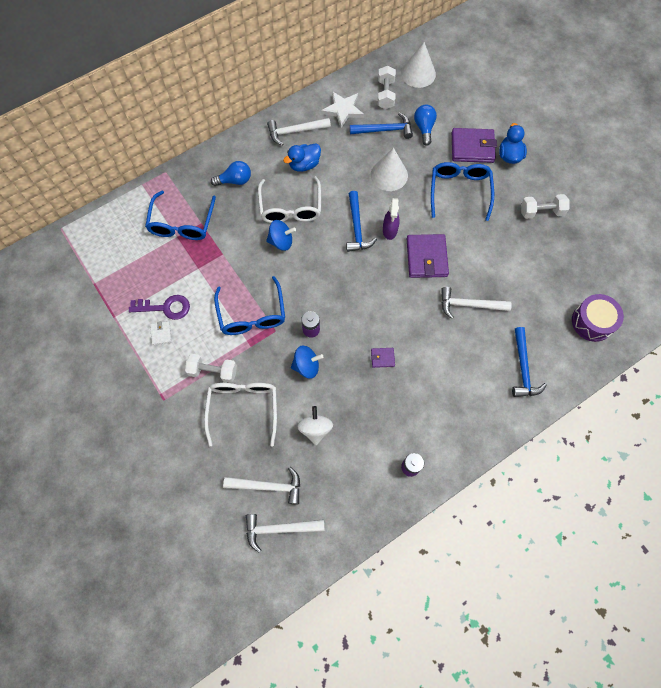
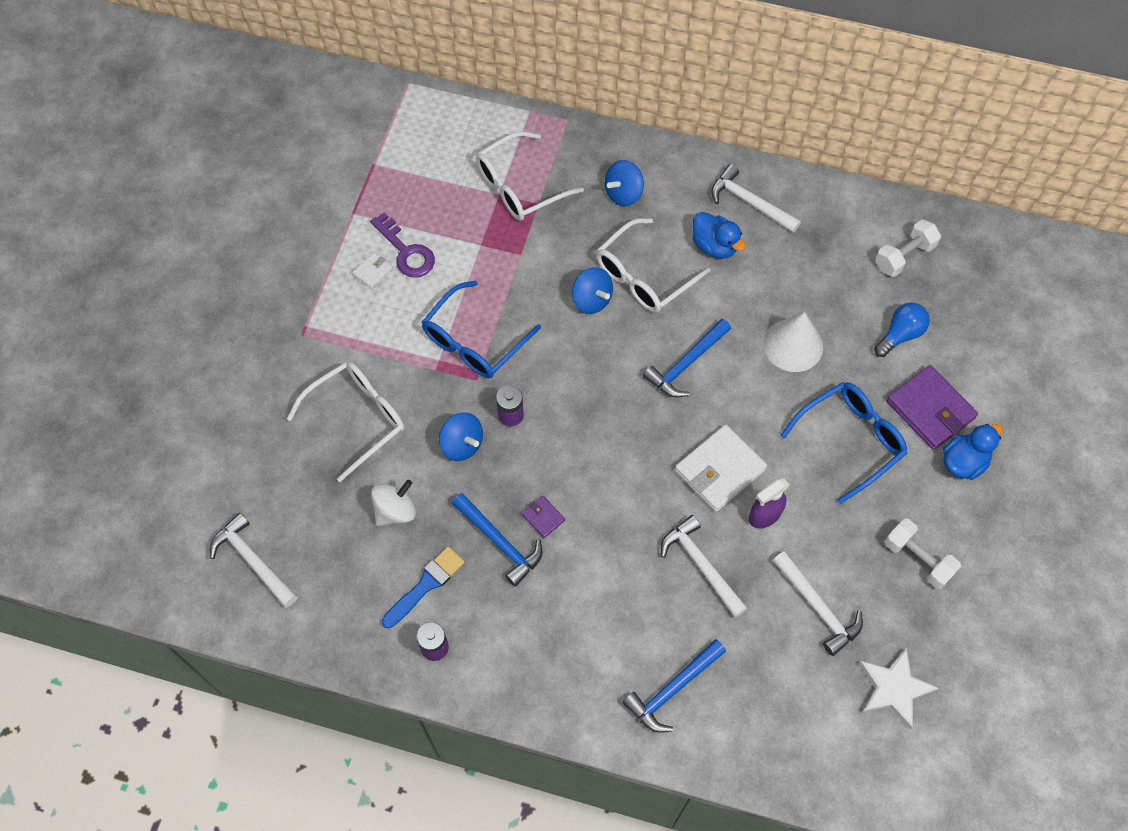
camera: 50 degrees right, 5 degrees down
(182, 223) = (520, 186): blue glasses -> white glasses
(213, 371) = (374, 356): white dumbbell -> none
(235, 180) = (623, 193): blue light bulb -> blue spinning top
(268, 486) = (290, 513): white hammer -> white hammer (818, 607)
(304, 165) = (714, 246): blue duck -> blue duck turned 150 degrees counterclockwise
(343, 110) = (832, 228): white star -> white star (894, 688)
(371, 445) = (425, 585): none -> blue brush
(384, 130) = (851, 293): blue hammer -> blue hammer (499, 542)
(390, 230) = (717, 402): purple spray bottle -> purple spray bottle (764, 515)
(418, 73) = (974, 269): white cone -> none
(426, 257) = (719, 470): purple wallet -> white wallet
(592, 322) = (815, 732): purple drum -> none

